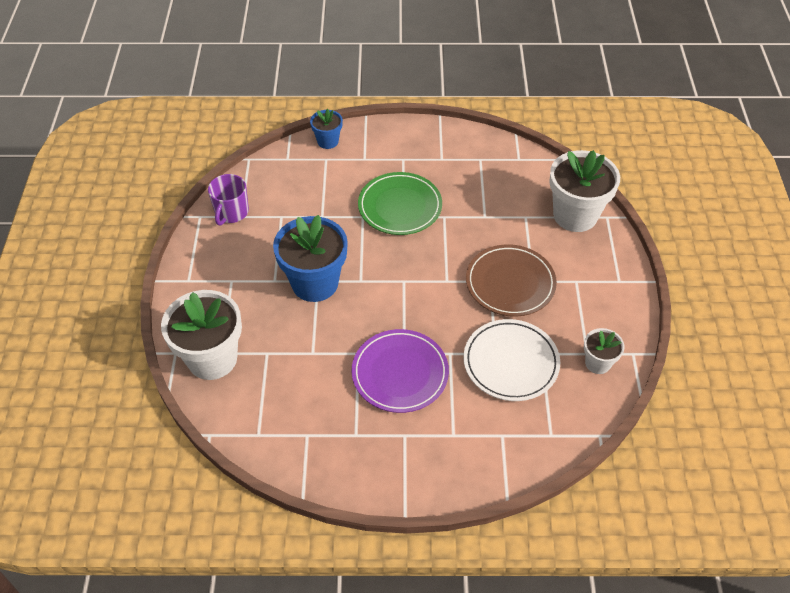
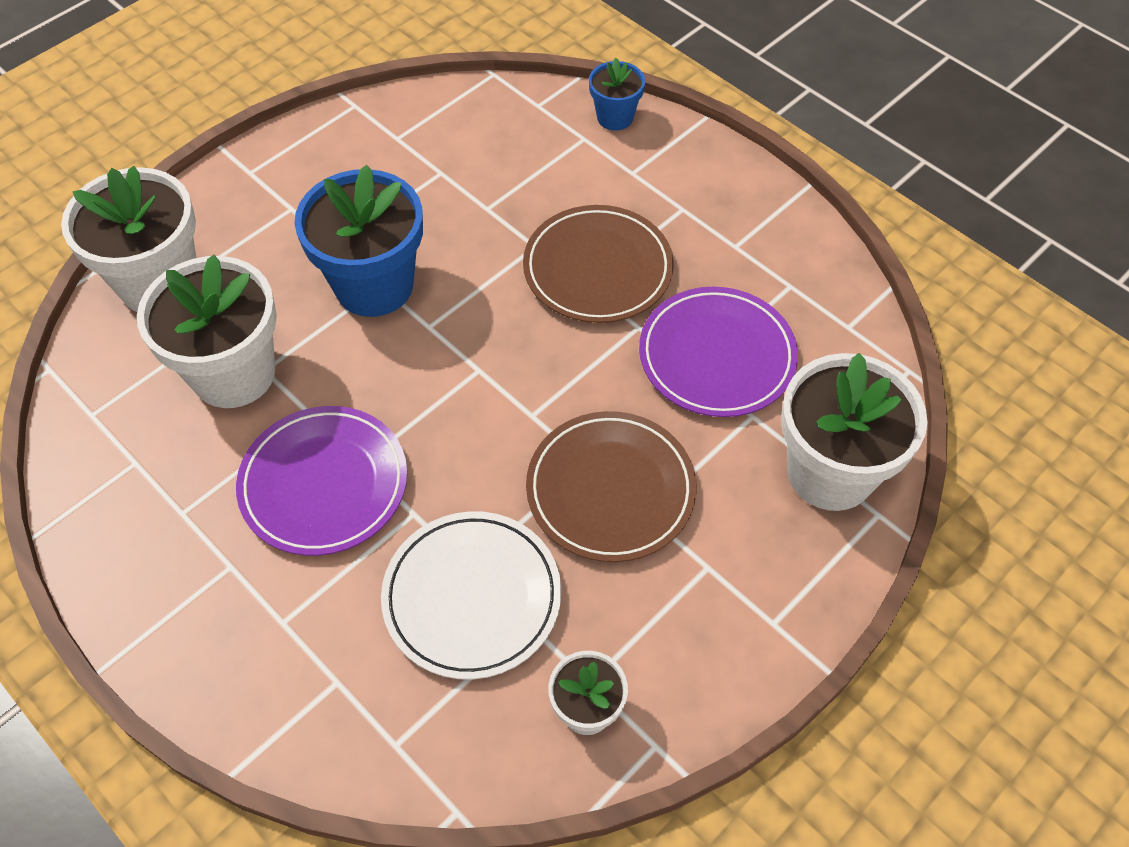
camera: 45 degrees right, 5 degrees up
(231, 212) = (393, 126): purple mug -> none
(301, 365) = (234, 373): none -> white flower pot
(400, 206) = (597, 269): green plate -> brown plate
(486, 205) = (717, 356): none -> purple plate

